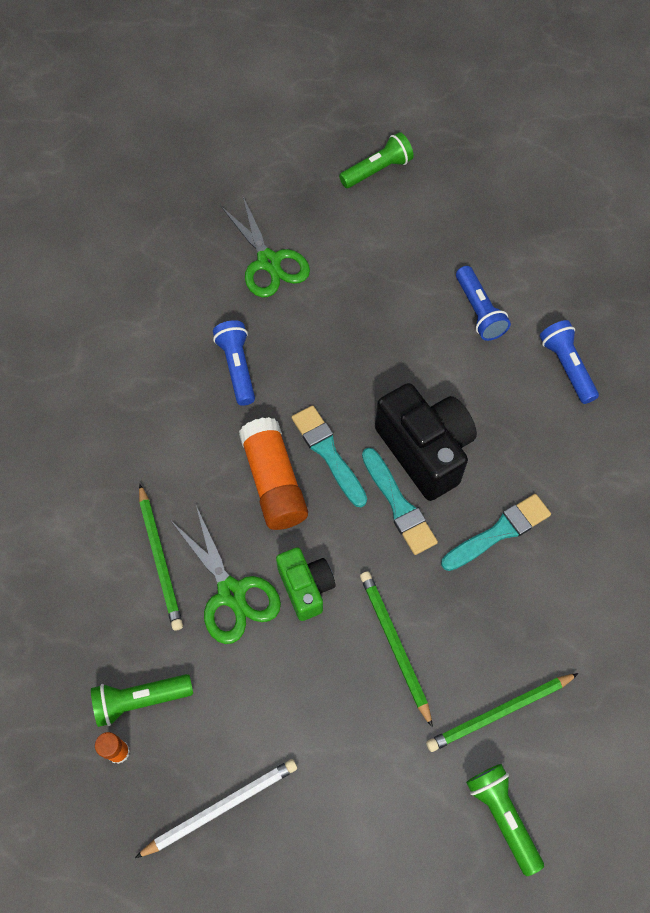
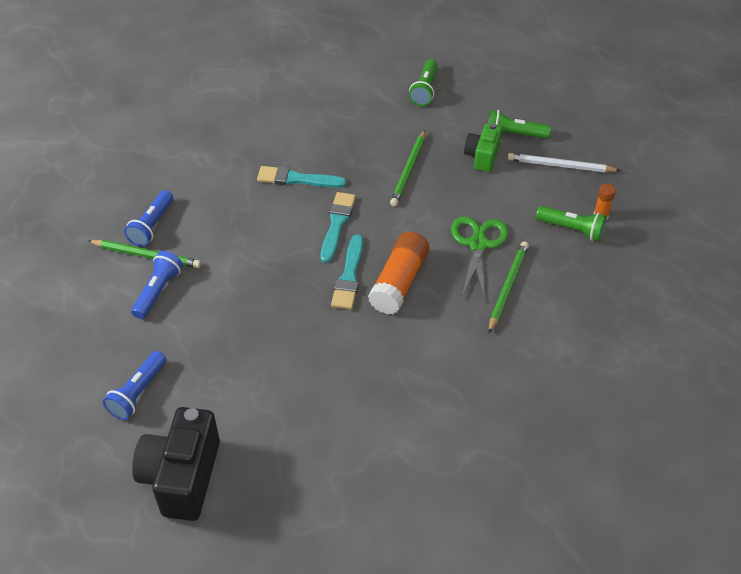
camera: 140 degrees left, 15 degrees down
(237, 367) = (356, 367): blue flashlight -> blue flashlight (138, 393)
(269, 262) = (255, 430): green scissors -> none
(306, 587) = (432, 221): green camera -> green camera (482, 156)
(377, 170) = (90, 446): green flashlight -> green flashlight (514, 135)
(424, 451) = (290, 240): black camera -> black camera (182, 477)
(499, 713) = (385, 118): green pencil -> green pencil (146, 255)

